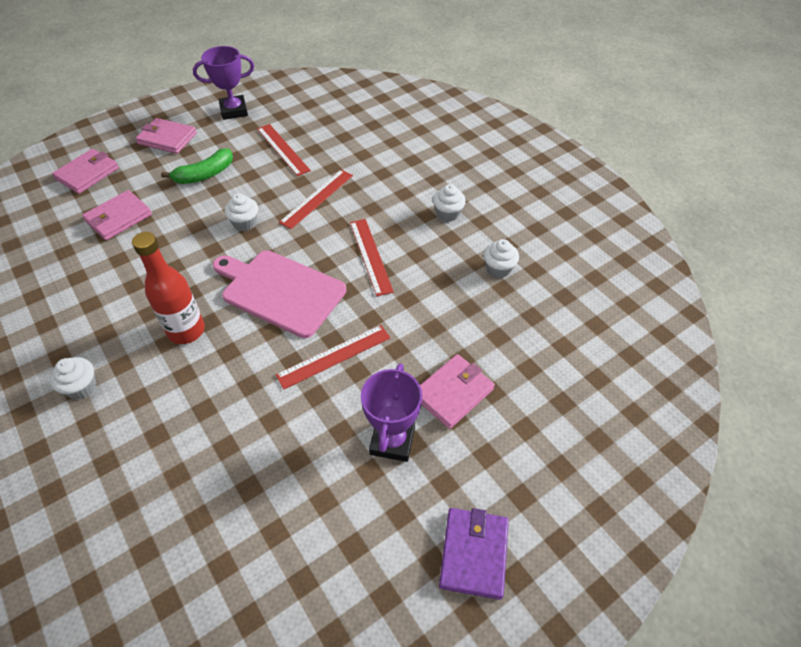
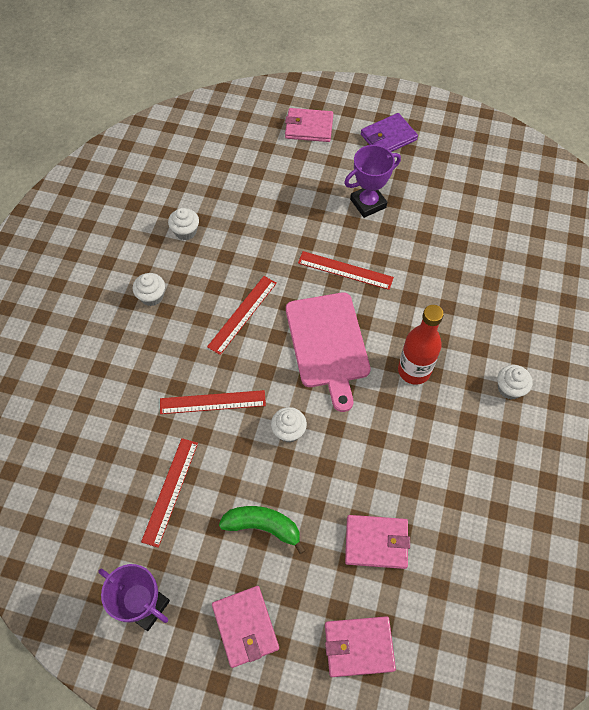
camera: 130 degrees left, 10 degrees up
(453, 393) = (310, 196): pink wallet -> pink wallet (309, 127)

